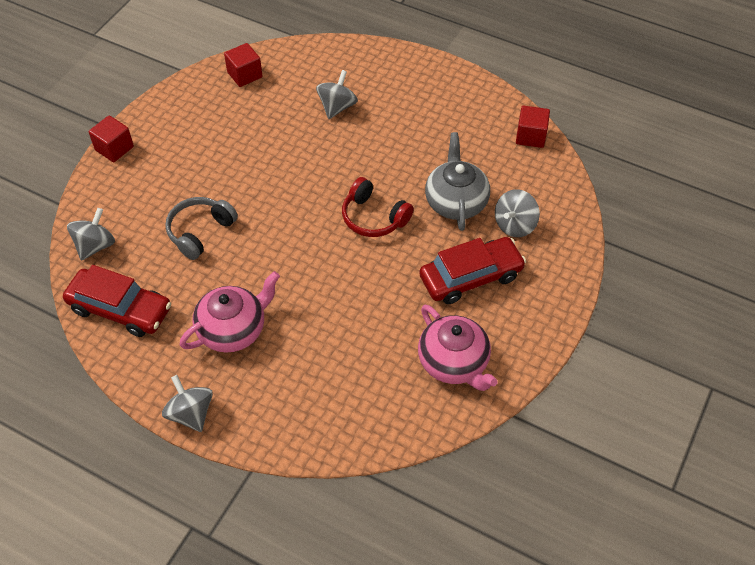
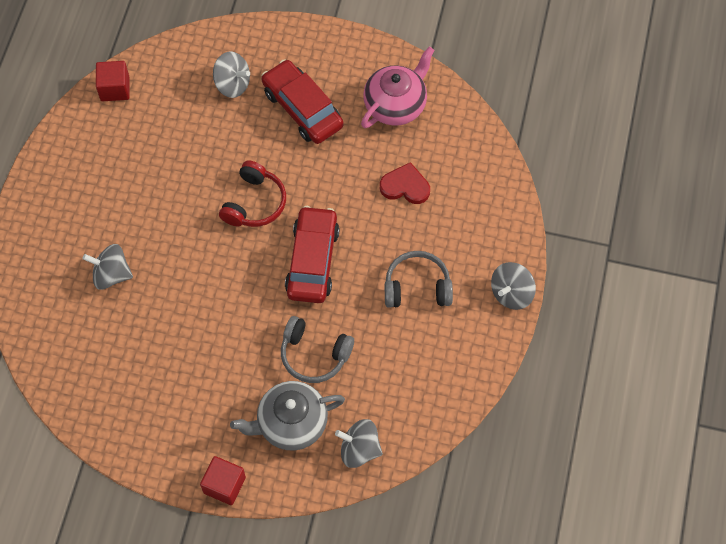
camera: 105 degrees left, 10 degrees up
(120, 309) = (426, 394): red car -> red car (312, 260)
(233, 329) = (417, 287): pink teapot -> grey headphones
(245, 75) = (80, 385): red cube -> none
(350, 347) = (405, 186): none -> red heart
(456, 202) = (217, 137): grey teapot -> grey teapot (291, 423)

